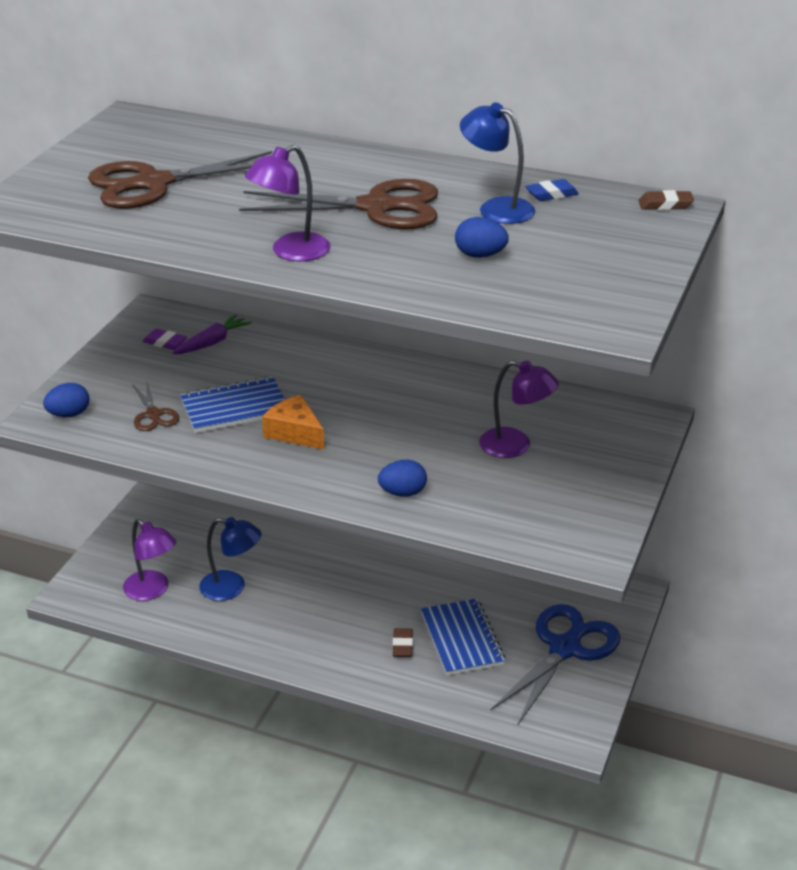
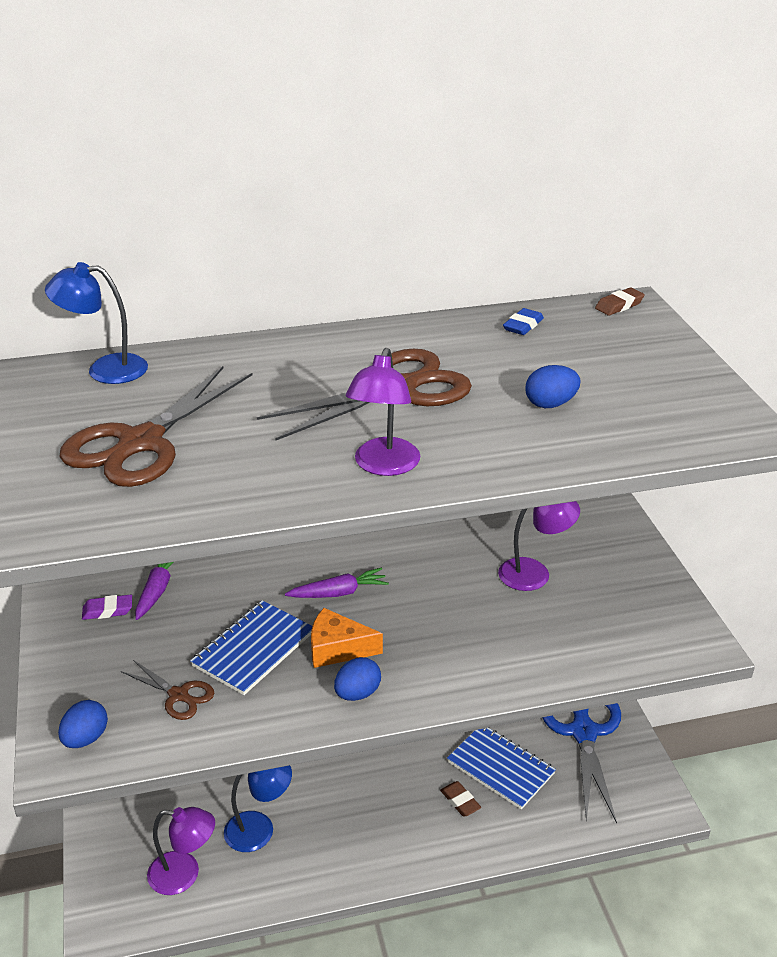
camera: 35 degrees left, 0 degrees up
(339, 396) = (338, 593): none -> purple carrot
(402, 493) = (496, 663): blue egg -> blue egg (357, 693)
(496, 208) = (498, 354): blue lamp -> blue lamp (105, 369)

